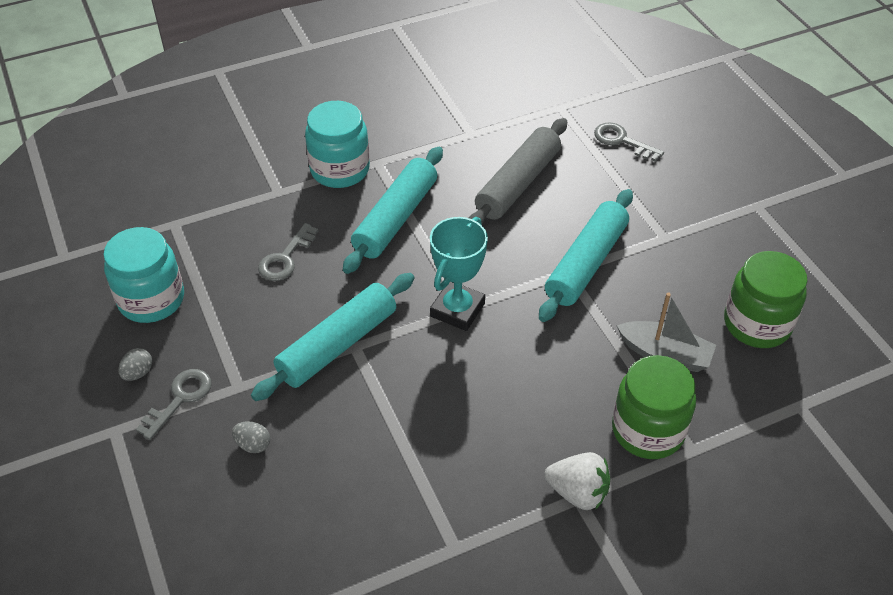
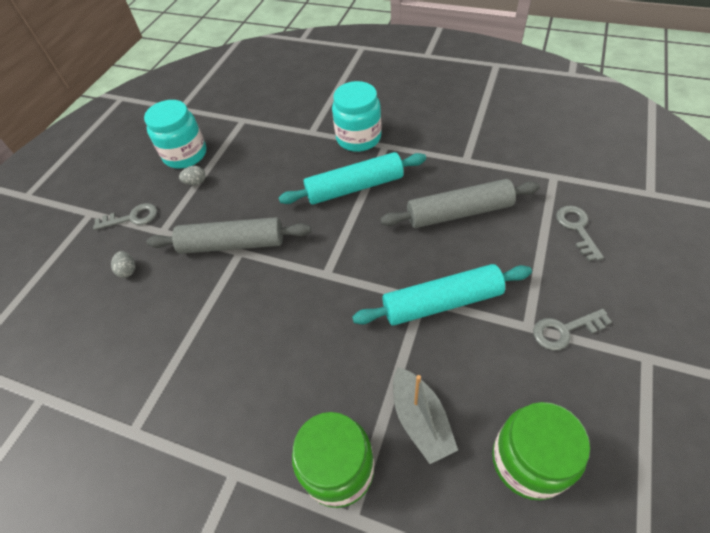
camera: 50 degrees right, 5 degrees up
(138, 373) = (134, 190): grey egg -> grey egg (196, 182)
(285, 258) = (269, 173): grey key -> grey key (564, 330)
(338, 345) = (232, 244): turquoise rolling pin -> grey rolling pin
(457, 310) = (320, 272): turquoise trophy -> none
(578, 492) = (239, 468): white strawberry -> none

